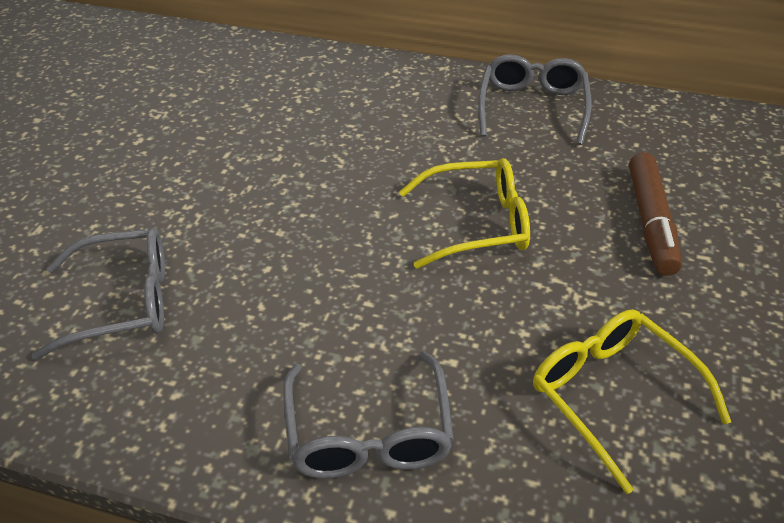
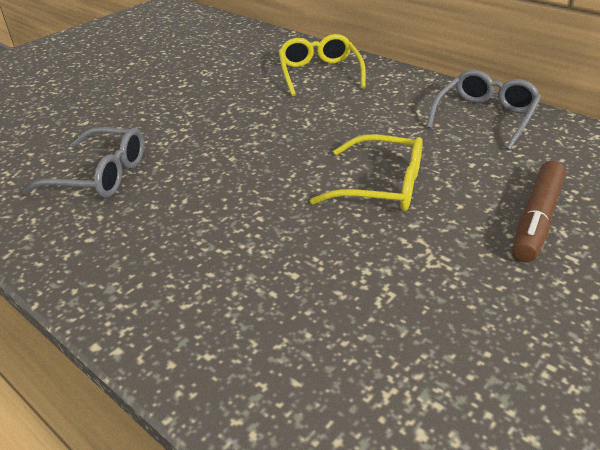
camera: 25 degrees right, 5 degrees down
(368, 433) = (195, 304): grey glasses -> none
(613, 396) = (411, 340): yellow glasses -> yellow glasses (319, 73)

